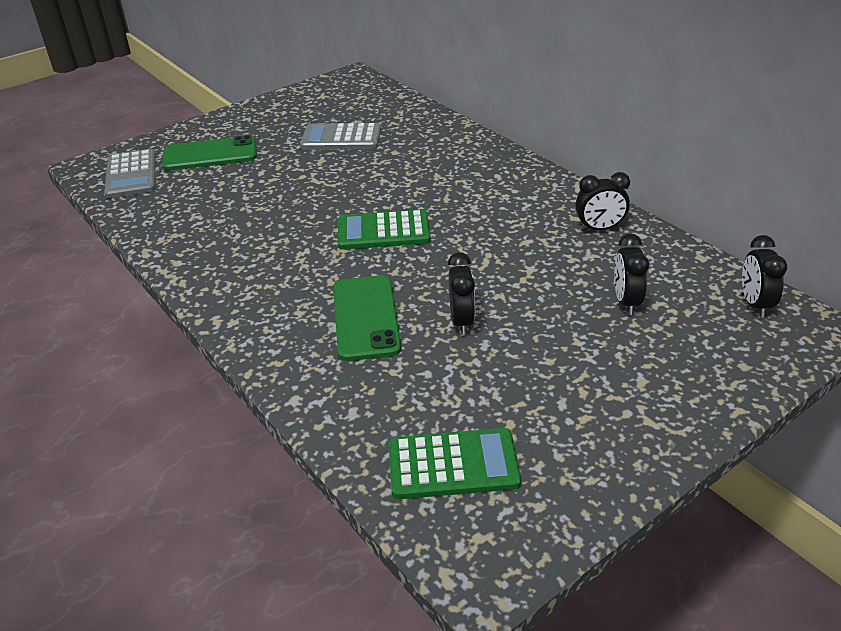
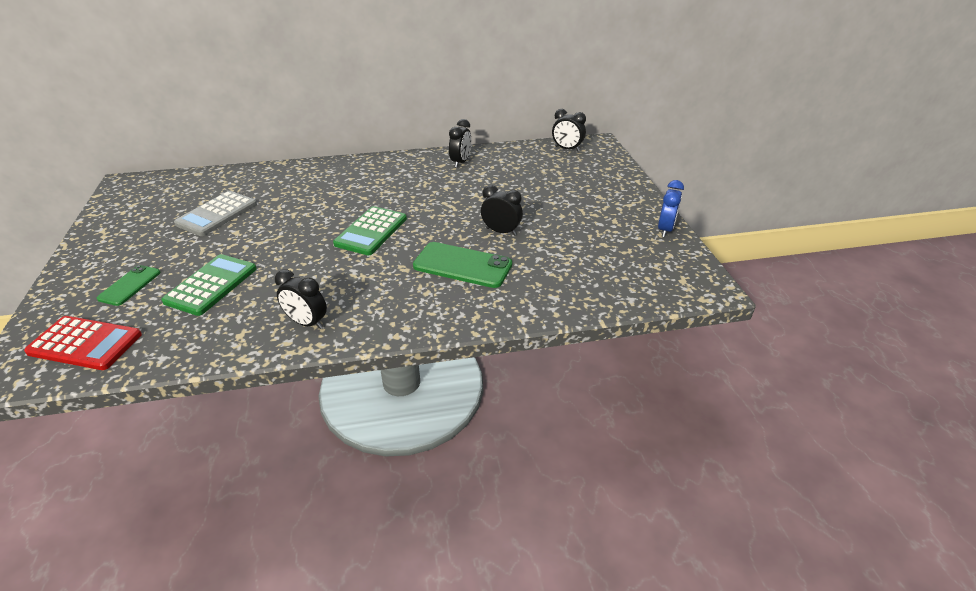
camera: 65 degrees left, 0 degrees up
(131, 175) = (85, 344): grey calculator -> red calculator
(210, 154) = (129, 285): green phone -> green phone, size x0.60
(453, 465) = (624, 272): green calculator -> green calculator (211, 285)
(610, 483) = (665, 229): none -> blue clock
(626, 302) = (533, 178): black clock -> black clock (307, 323)

